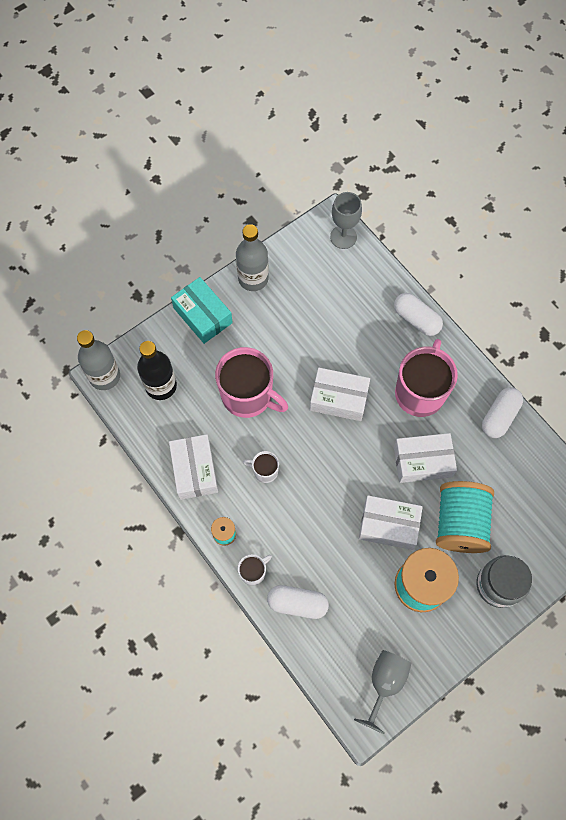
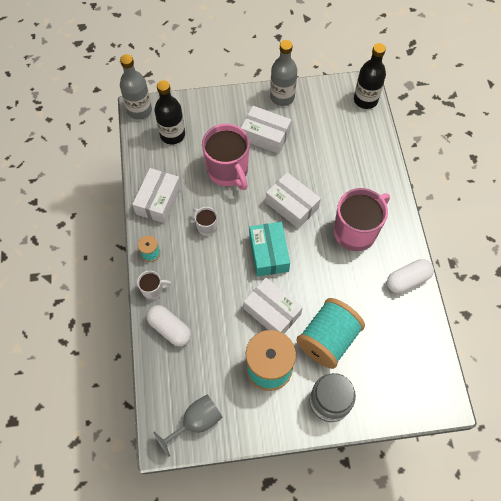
camera: 30 degrees right, 5 degrees down
(203, 315) = (231, 104): turquoise box -> turquoise box (268, 253)
(343, 237) = (365, 100): grey goblet -> black bottle
(416, 319) = (385, 180): white capsule -> none
(422, 462) = (327, 281): white box -> white box (265, 135)

